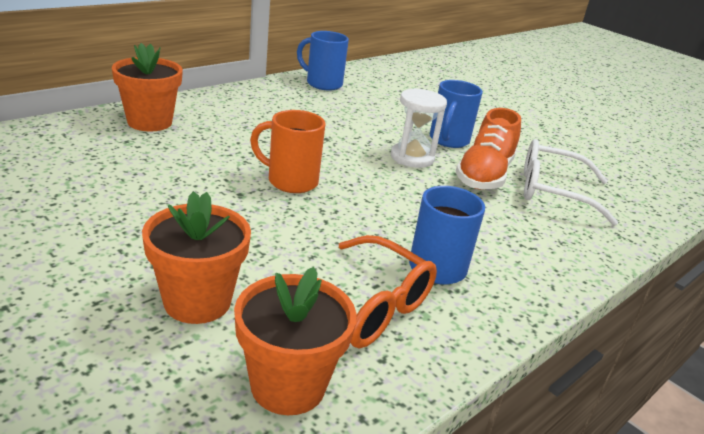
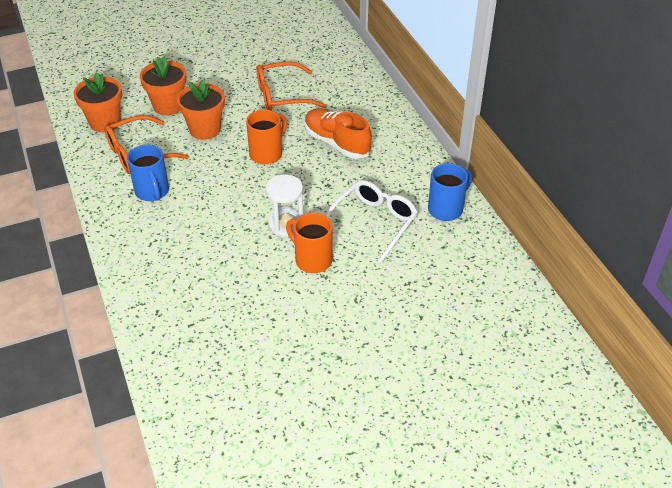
camera: 115 degrees right, 15 degrees up
(137, 183) = (281, 96): none -> orange glasses
(149, 122) = (365, 105): orange flower pot -> orange flower pot (205, 129)
(448, 140) = (312, 260): blue mug -> orange mug
(484, 175) = (247, 259): orange shoe -> orange shoe (336, 143)
(552, 191) = (210, 292): white glasses -> white glasses (373, 223)

